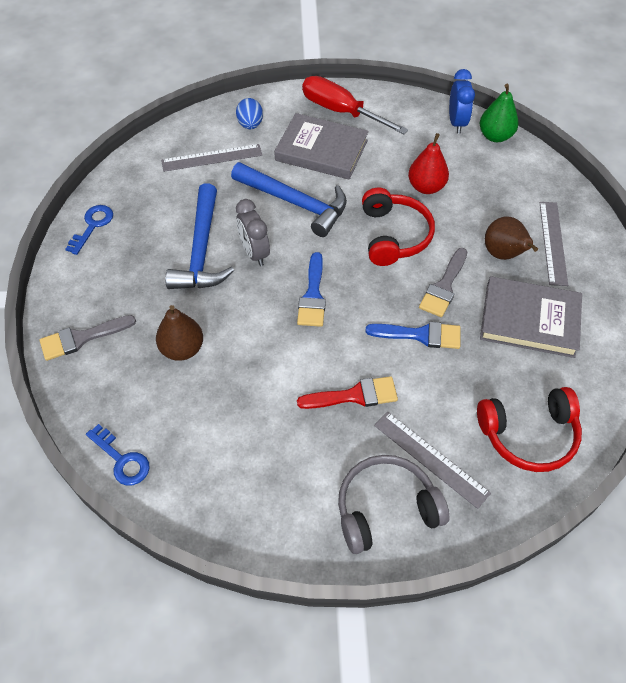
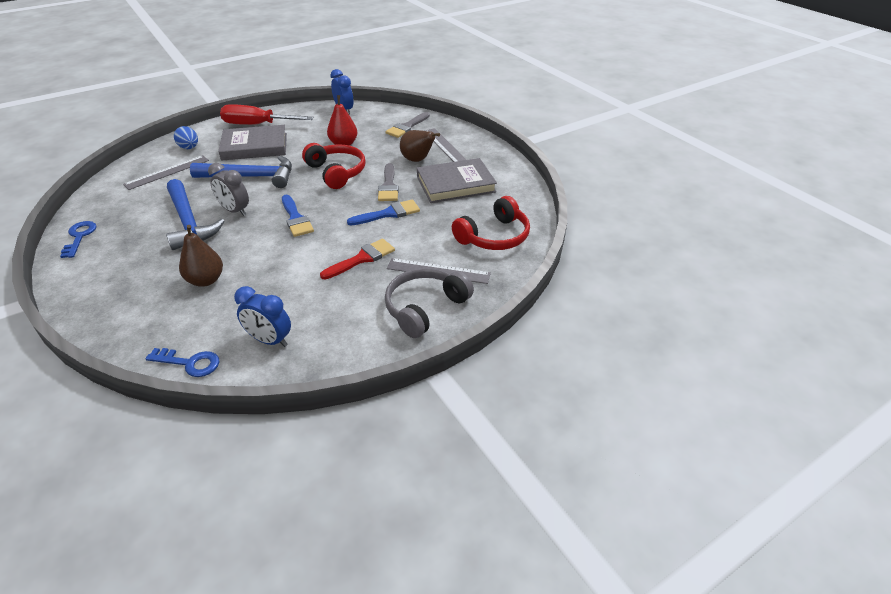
camera: 30 degrees left, 15 degrees down
(81, 338) = (107, 304): grey brush -> grey brush (407, 127)
(206, 469) = (269, 340): none -> blue clock
(495, 136) = (374, 110): green pear -> none

